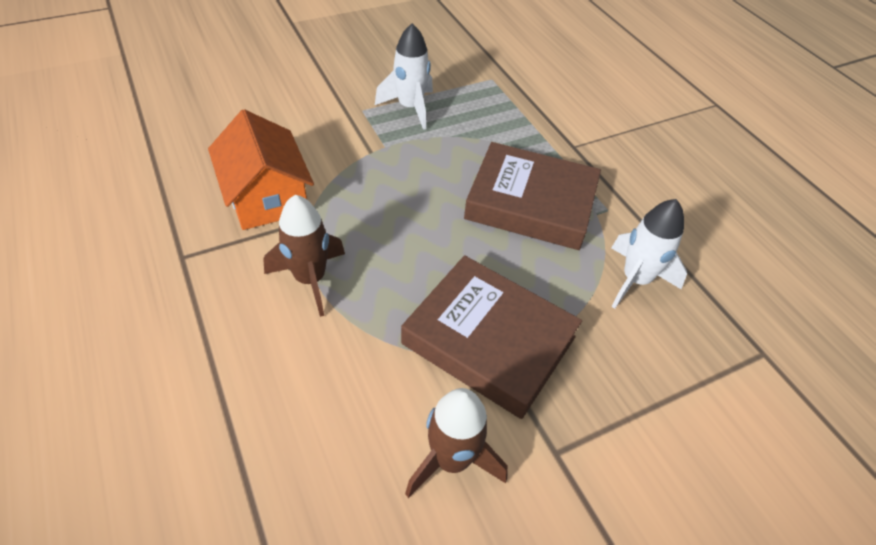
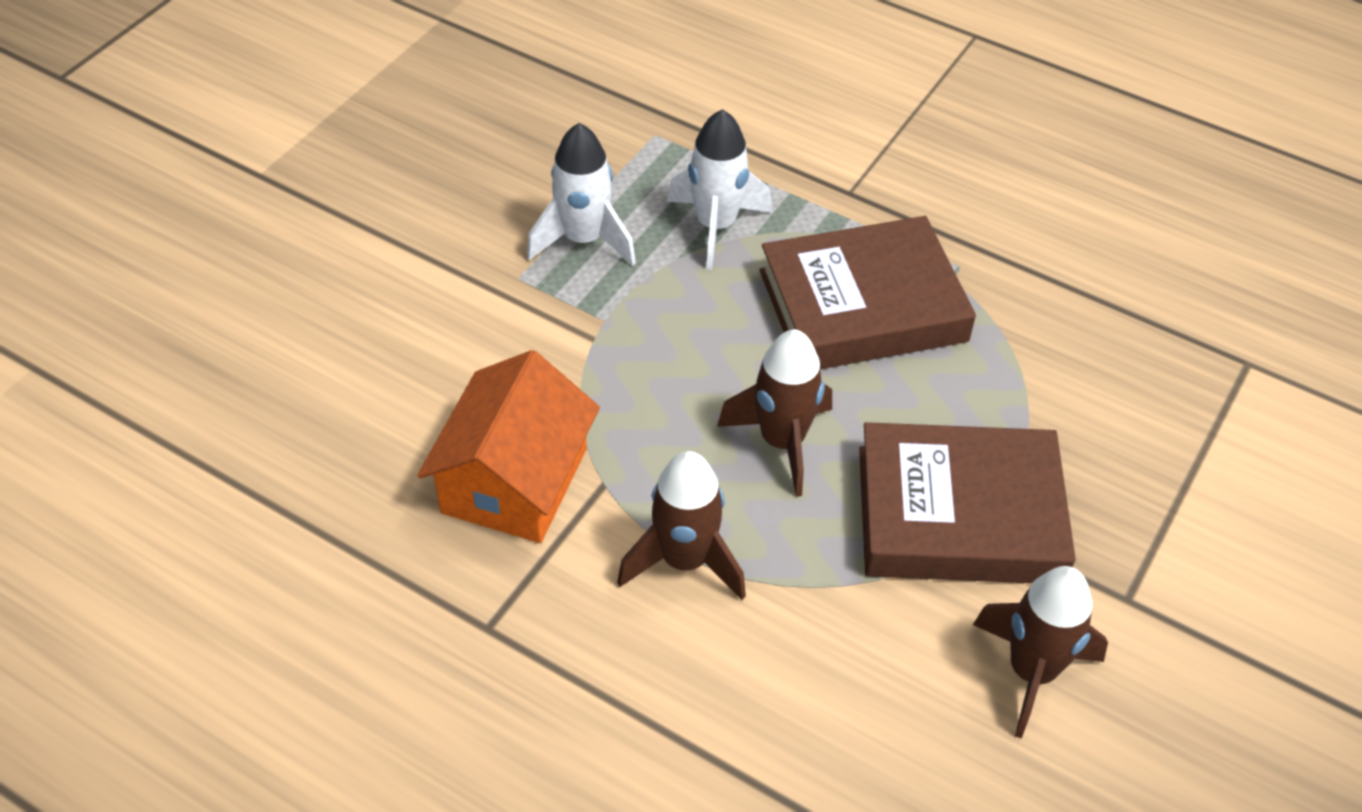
camera: 30 degrees left, 0 degrees up
(266, 196) = (514, 480): orange house -> orange house turned 75 degrees clockwise
(421, 248) = (782, 442): none -> brown rocket
(635, 280) = (1058, 346): white rocket -> white rocket (716, 226)

